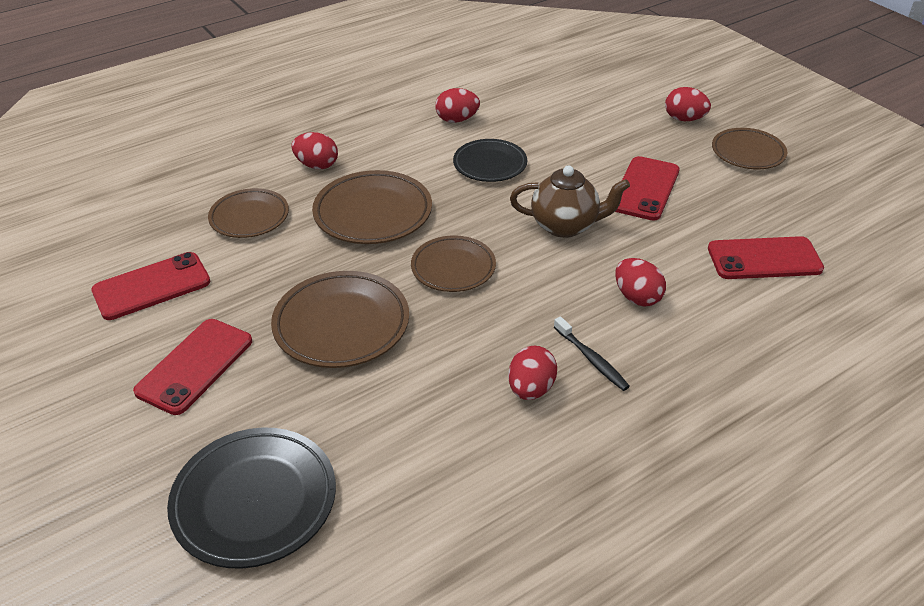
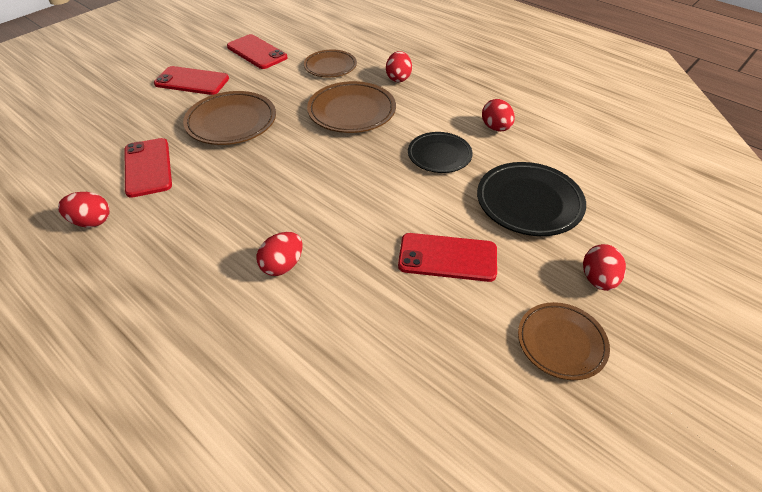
camera: 75 degrees right, 5 degrees up
(254, 501) = (89, 123): black plate -> black plate (529, 203)
(453, 268) = (299, 158): brown plate -> none
(531, 389) = (172, 216): red egg -> red egg (91, 222)
(565, 226) = (369, 210): brown teapot -> none
(591, 359) = (204, 245): black toothbrush -> none
(764, 259) = (361, 362): red phone -> red phone (148, 167)

